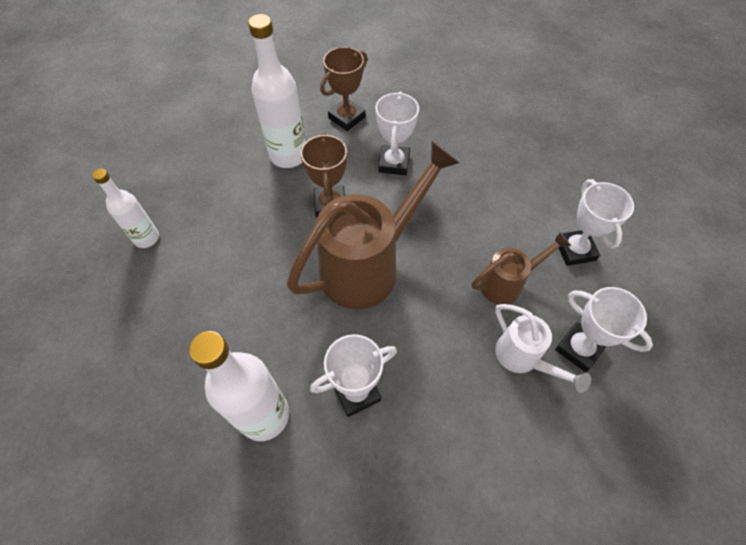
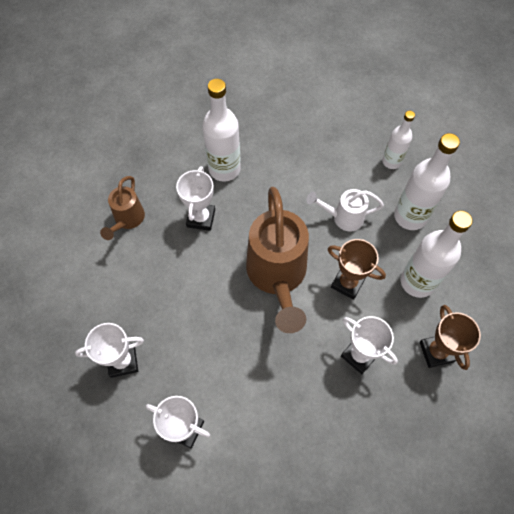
camera: 125 degrees right, 5 degrees up
(215, 191) = (410, 216): none -> white bottle
(507, 284) = (198, 354): brown watering can -> brown watering can (127, 220)
(523, 358) = (145, 321): white watering can -> white watering can (343, 217)

